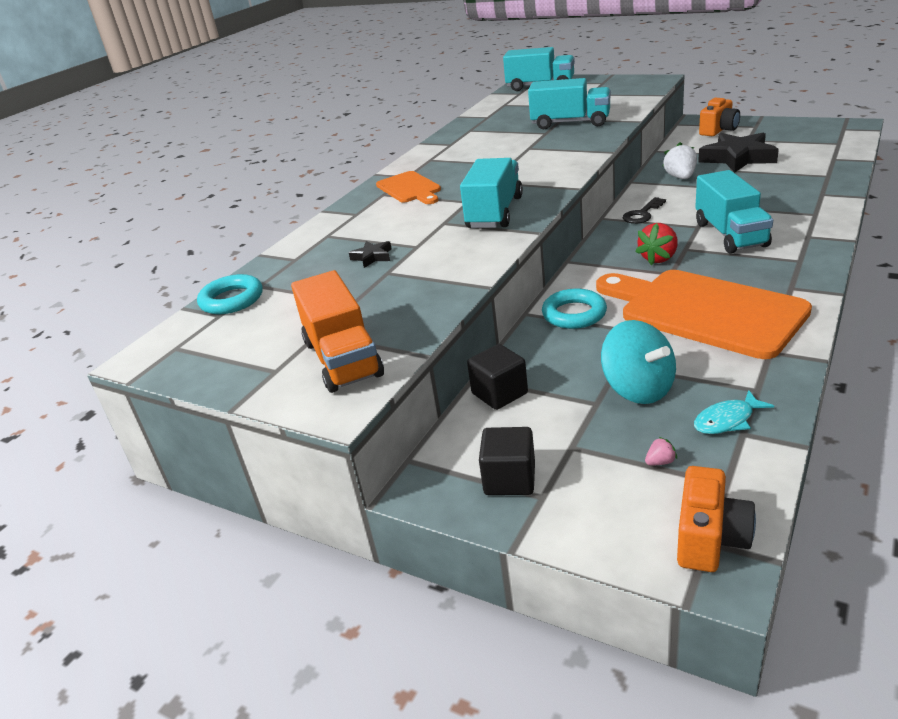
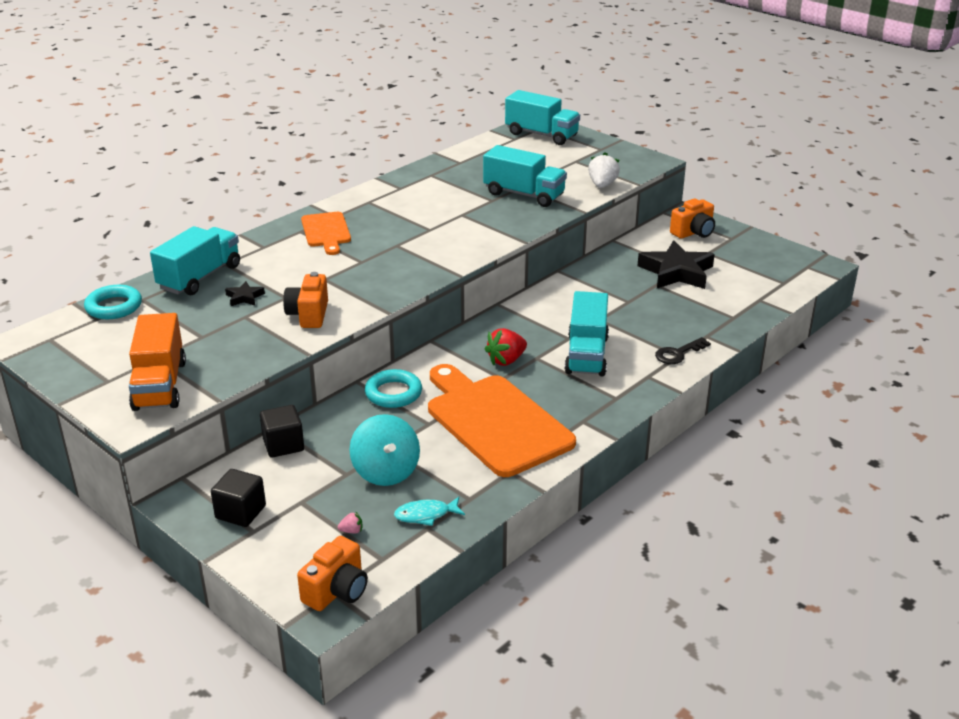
camera: 10 degrees right, 0 degrees up
(455, 254) = (308, 315): none -> orange camera
(494, 213) = (372, 281): turquoise truck -> turquoise truck (200, 277)
(642, 214) = (534, 310): black key -> black key (678, 353)
(680, 177) = (605, 279): white strawberry -> white strawberry (602, 185)

